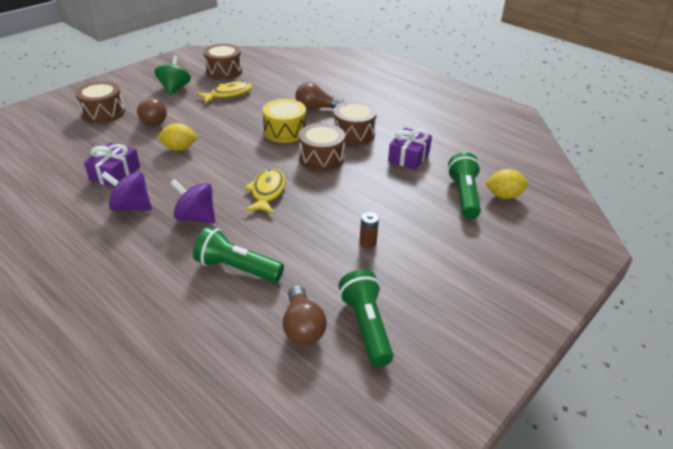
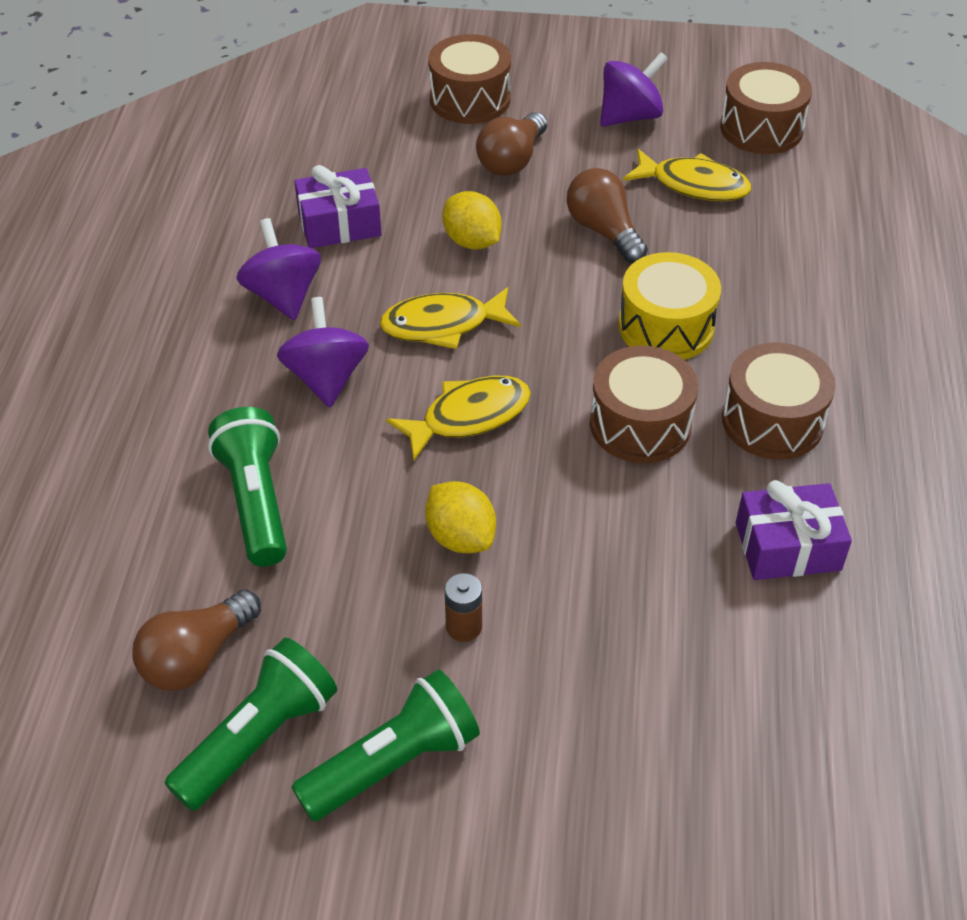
camera: 55 degrees right, 10 degrees up
(174, 89) = (630, 116): green spinning top -> purple spinning top
(212, 175) = (442, 325): none -> yellow fish
(316, 108) = (795, 318): brown light bulb -> brown light bulb (604, 231)
(464, 195) = (750, 702): green flashlight -> green flashlight (393, 763)
(503, 196) = (822, 772): yellow lemon -> yellow lemon (460, 537)

